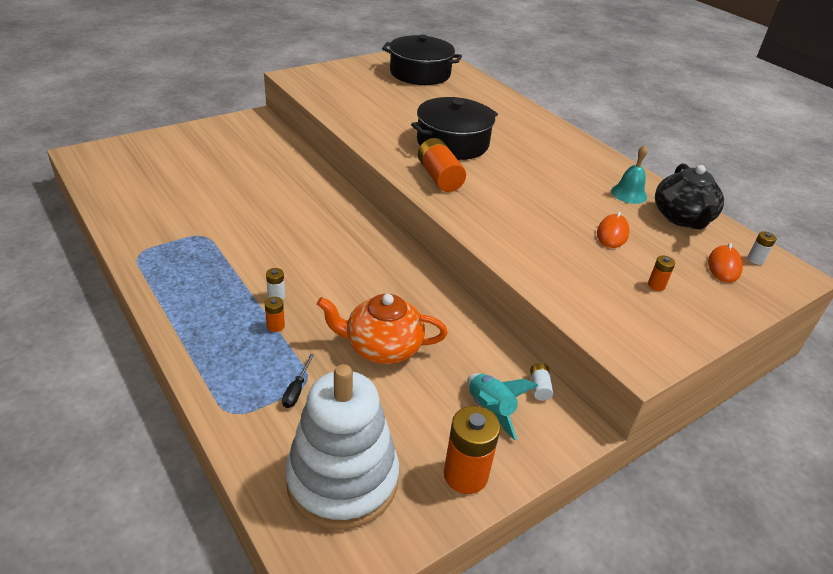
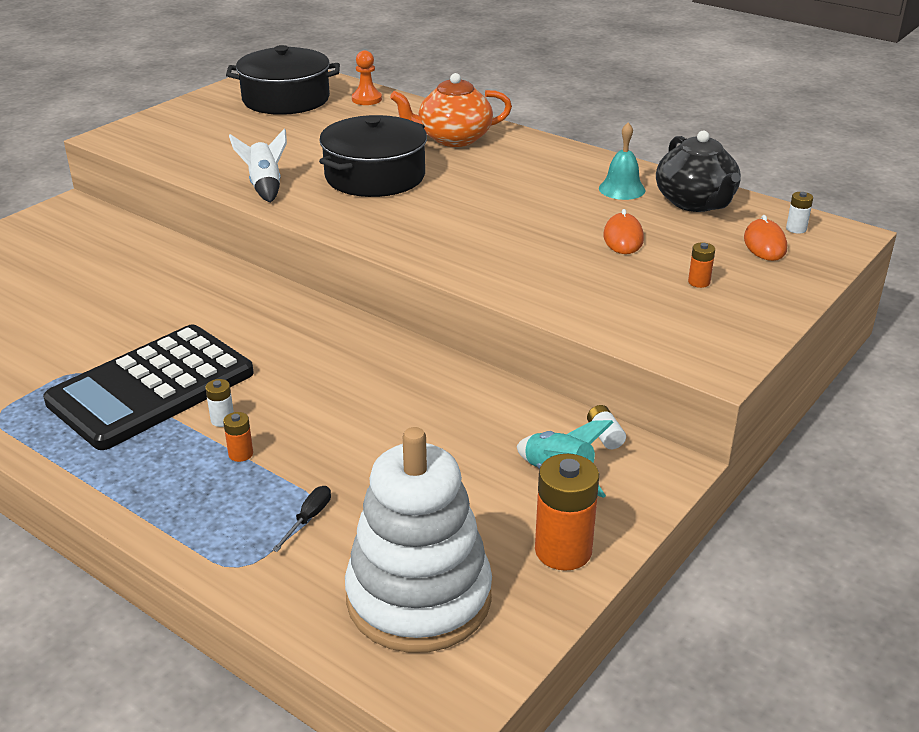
camera: 15 degrees left, 5 degrees down
(243, 260) = (151, 388): none -> black calculator
(296, 390) = (308, 518): black screwdriver -> black screwdriver turned 150 degrees counterclockwise
(374, 134) = (265, 187): none -> white rocket
(382, 347) = (392, 442): orange teapot -> orange teapot (453, 139)
(439, 177) = (380, 221): orange battery -> none
(474, 84) = (366, 99): none -> orange pawn

